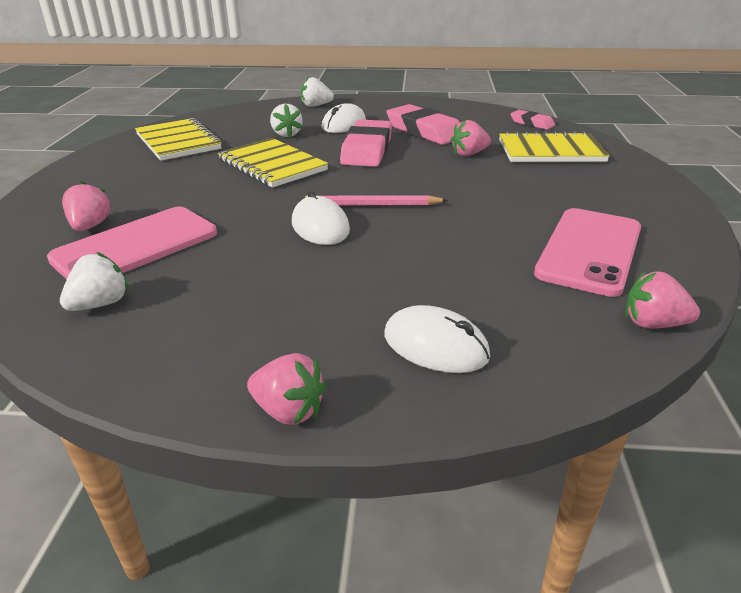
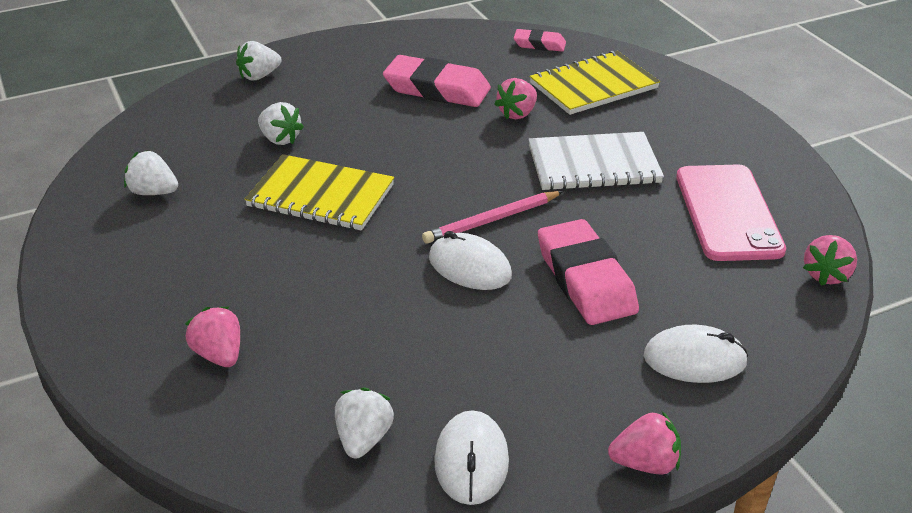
camera: 30 degrees left, 5 degrees up
(136, 246) = (308, 360): pink phone -> none
(178, 142) = (153, 192): yellow notebook -> white strawberry
(344, 124) = (331, 102): white mouse -> white mouse (471, 461)
(367, 150) = (403, 139): pink eraser -> pink eraser (585, 279)
(496, 193) = (593, 165): none -> white notebook
(653, 324) = (826, 275): pink strawberry -> pink strawberry turned 45 degrees counterclockwise

